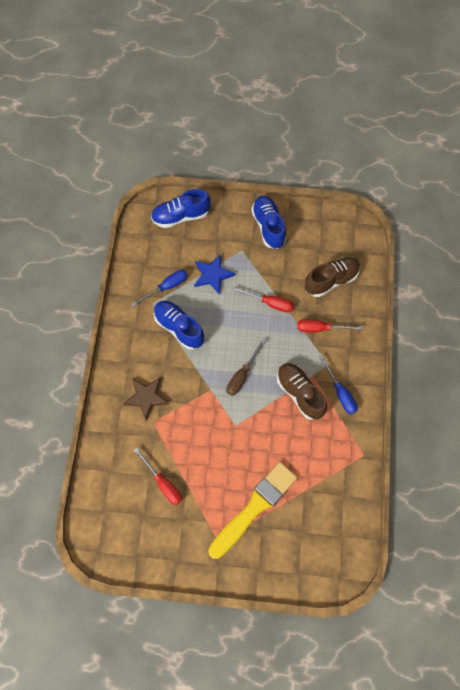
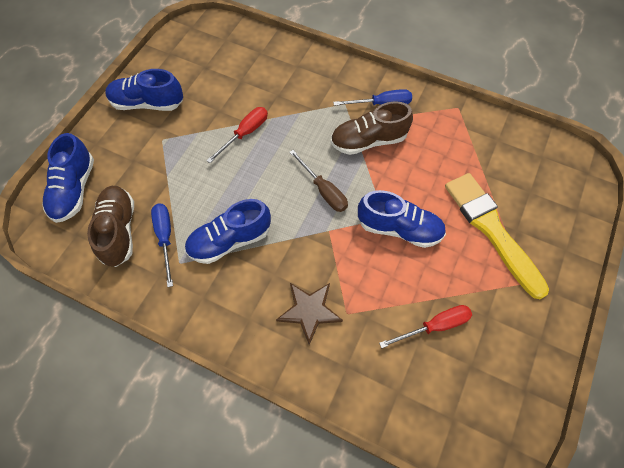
camera: 70 degrees left, 5 degrees down
(212, 275) = (177, 180): blue star -> none
(230, 438) = (399, 228): none -> blue shoe
(320, 328) = (299, 96): red screwdriver -> none
(331, 280) = (247, 69): brown shoe -> brown shoe (119, 231)

